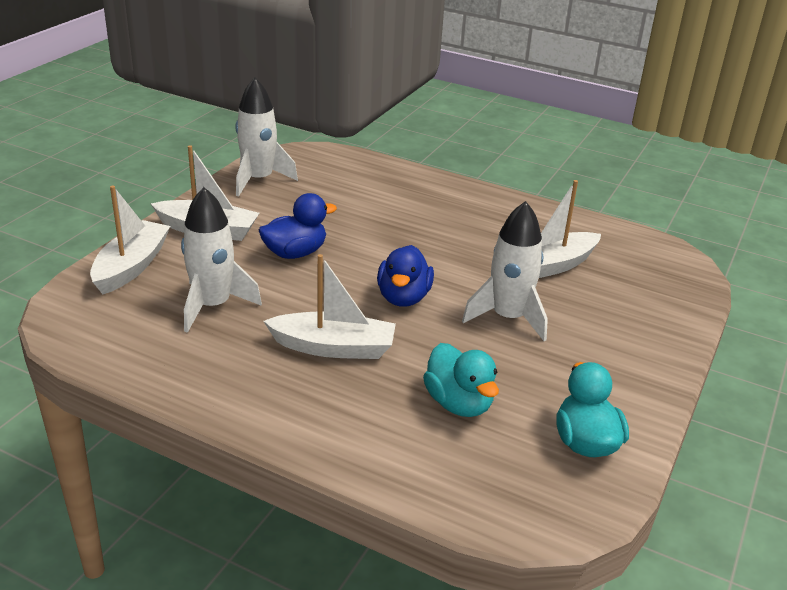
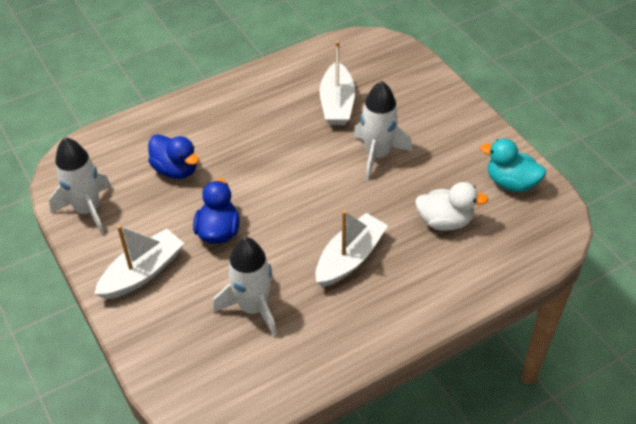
camera: 55 degrees left, 15 degrees up
(131, 266) = (160, 342): white boat -> none
(403, 298) = (319, 196): blue duck -> blue duck (176, 170)
(459, 403) = (445, 221): turquoise duck -> white duck

